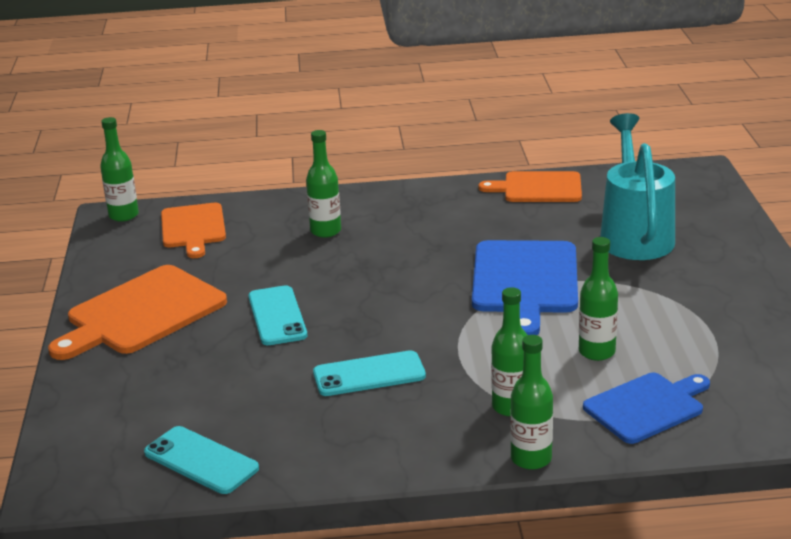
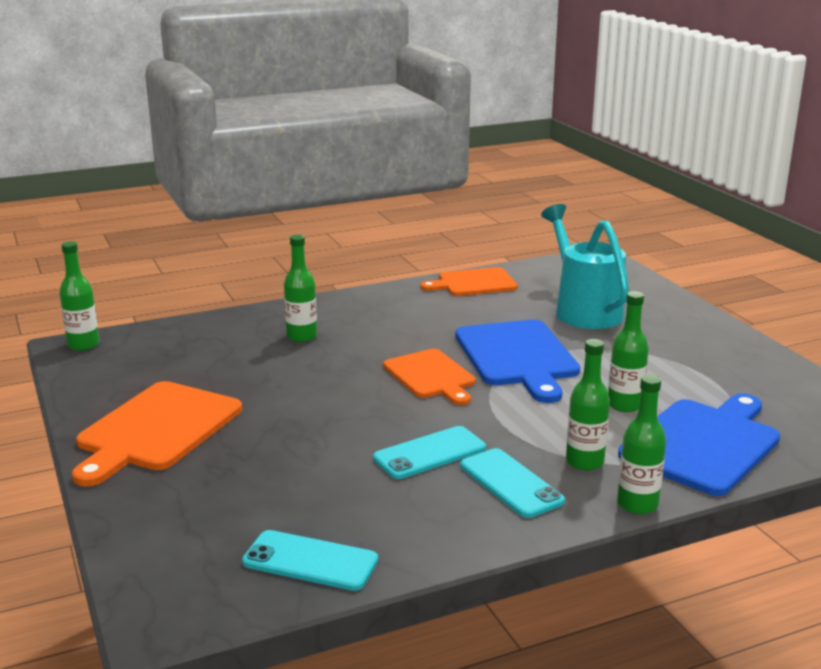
camera: 20 degrees left, 5 degrees down
(193, 228) = (165, 348): orange cutting board -> orange cutting board (431, 376)
(277, 316) = (302, 414): turquoise phone -> turquoise phone (511, 483)
(647, 407) = (703, 444): blue cutting board -> blue cutting board, size x1.53

